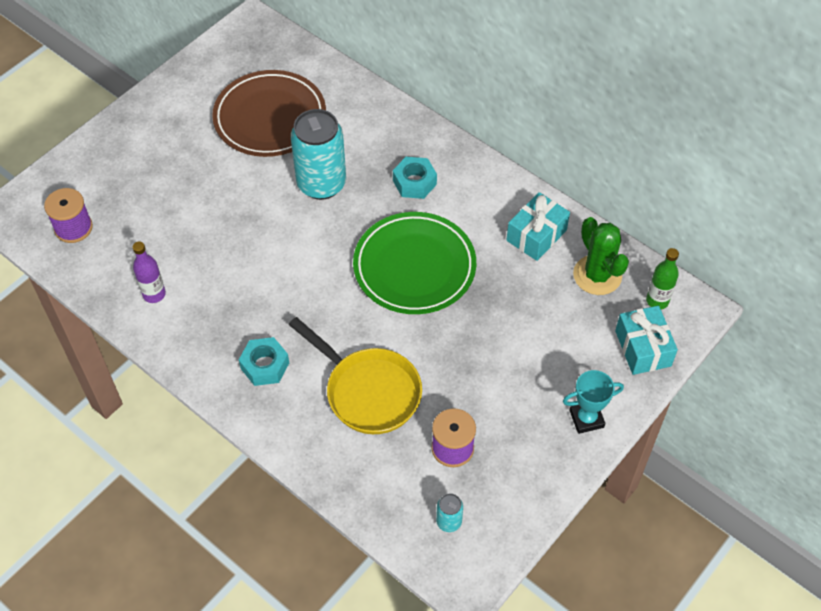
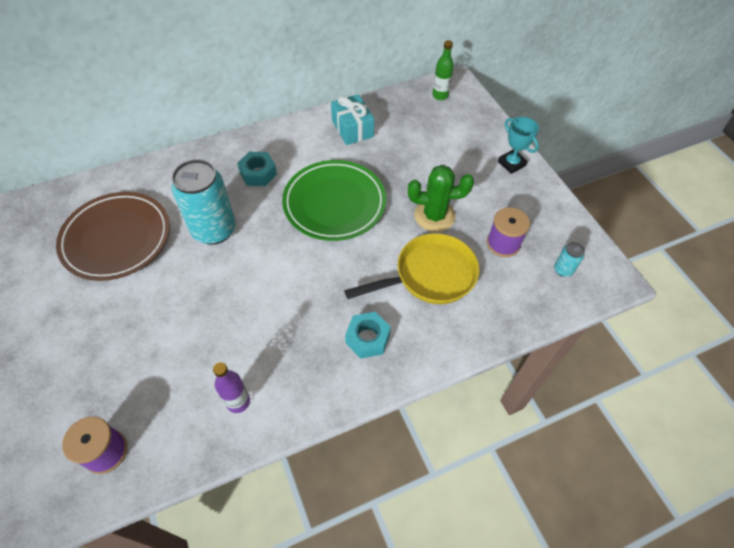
camera: 65 degrees left, 0 degrees up
(586, 419) = (511, 164): turquoise trophy -> turquoise trophy turned 45 degrees counterclockwise
(597, 275) = (404, 113): green cactus -> green cactus (434, 216)
(642, 348) = (472, 116): turquoise gift -> none

